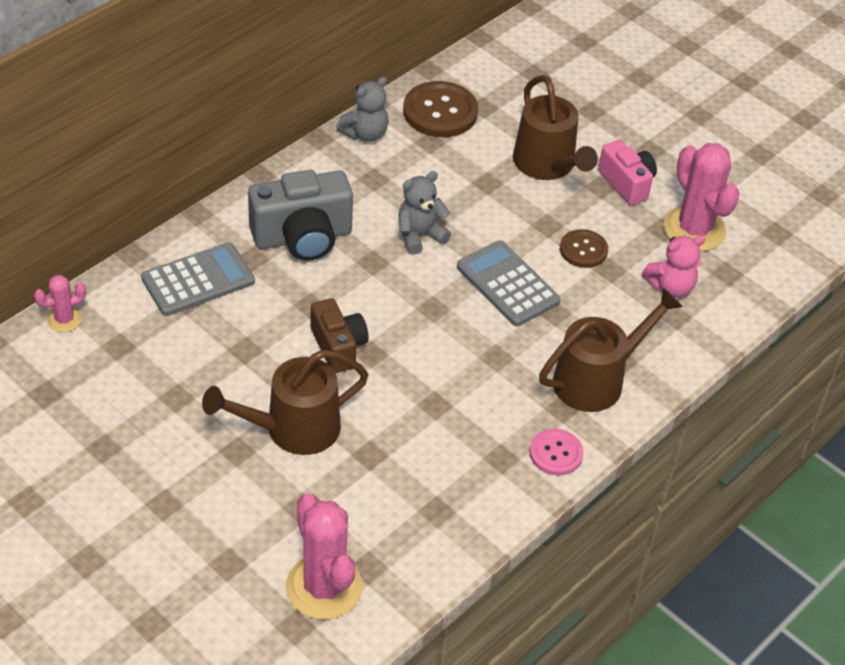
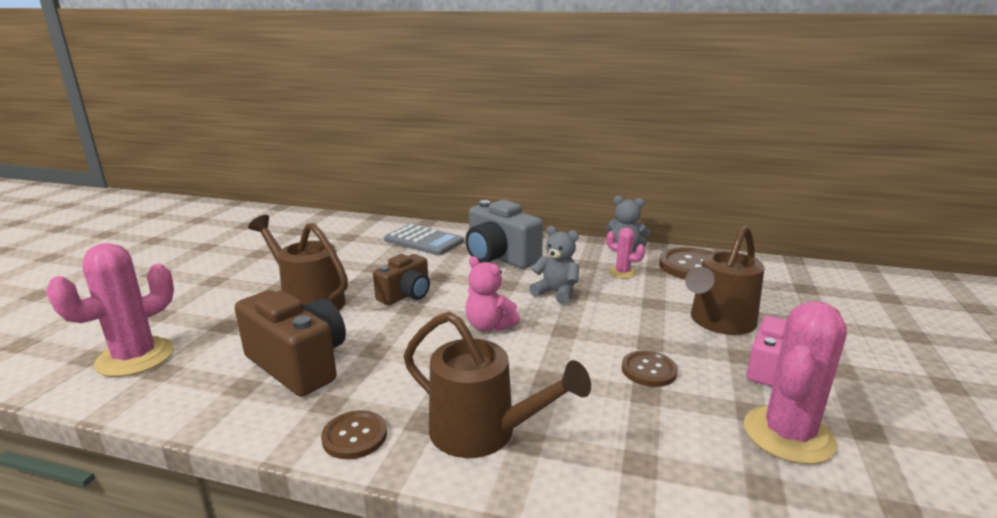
camera: 65 degrees right, 25 degrees down
(64, 319) = (357, 221): pink cactus -> pink cactus (622, 272)
(424, 464) = (299, 364): none -> brown camera
(508, 284) = (553, 343): grey calculator -> none
(556, 453) = (354, 436): pink button -> brown button
(670, 287) = (678, 445): pink teddy bear -> pink teddy bear (489, 326)

